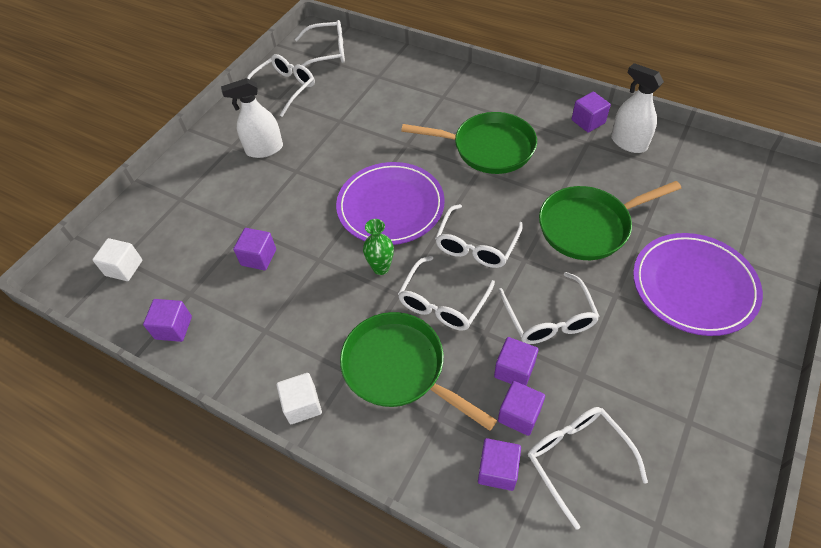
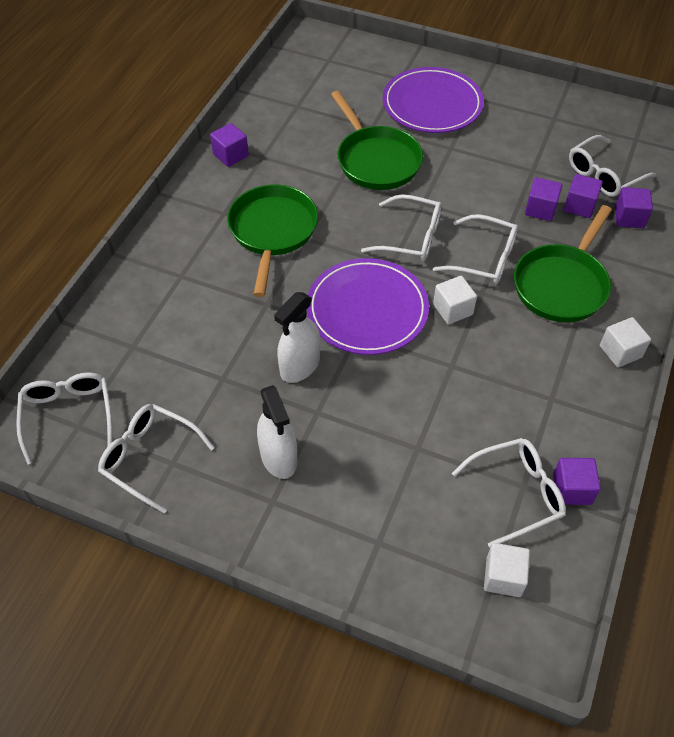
camera: 100 degrees left, 0 degrees up
(258, 257) = (459, 425): purple cube -> none
(381, 268) = (453, 309): green vase -> white cube
(549, 318) = (484, 188): white glasses -> white glasses (516, 493)
(628, 142) = (263, 129): white spray bottle -> white spray bottle (300, 366)

